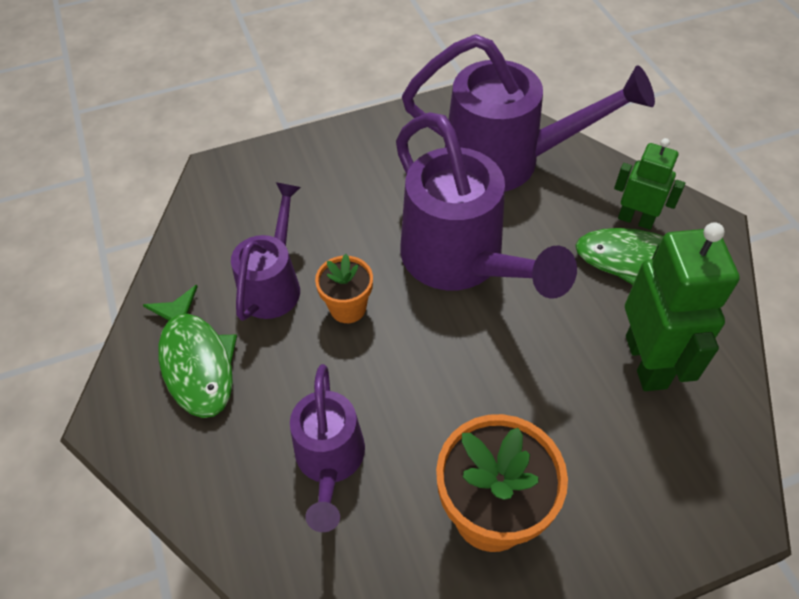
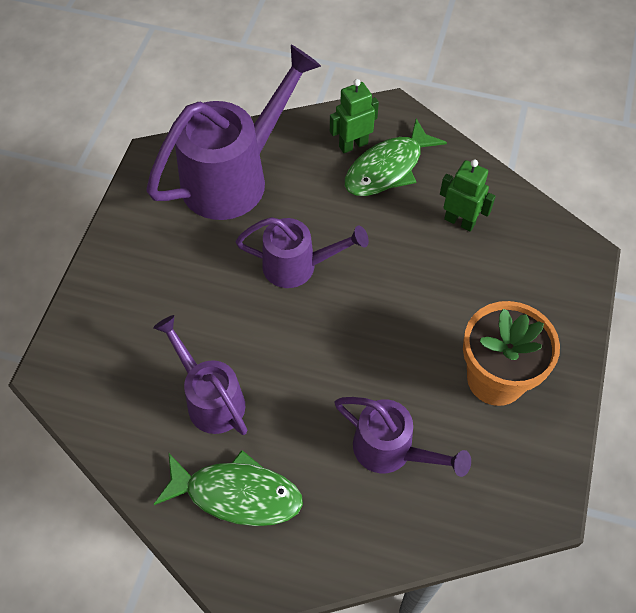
camera: 55 degrees left, 5 degrees up
(348, 308) = (276, 362): orange flower pot -> none
(460, 261) = (297, 266): purple watering can -> purple watering can, size x0.58
(647, 361) = (459, 221): green robot -> green robot, size x0.59

